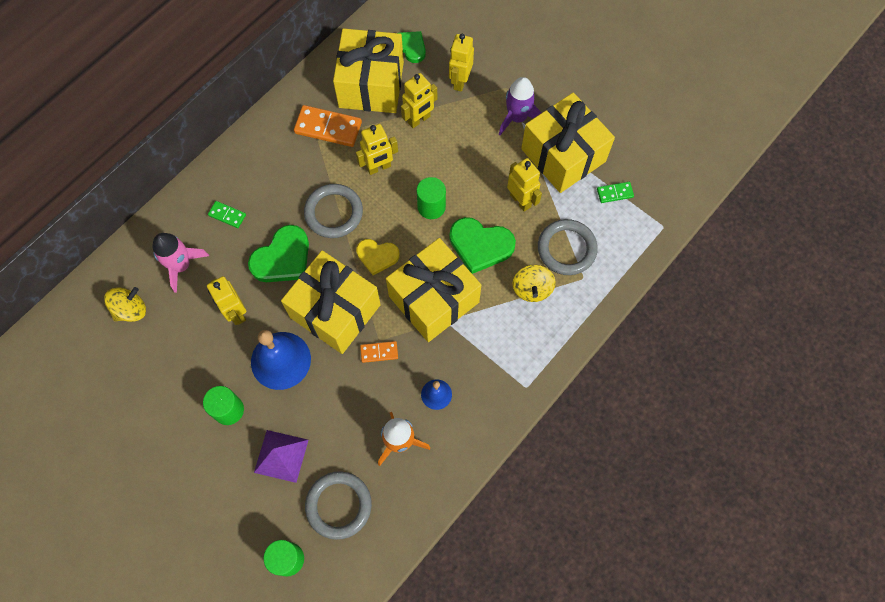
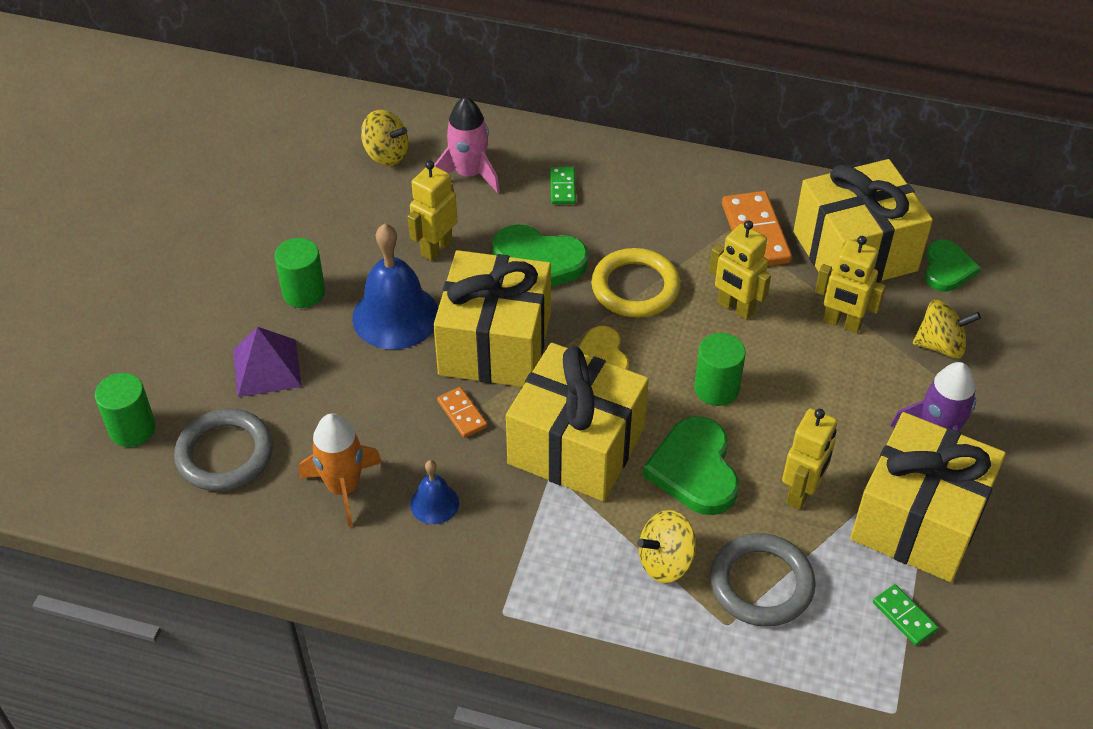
camera: 65 degrees right, 20 degrees down
(334, 213) = (635, 287): grey ring -> yellow ring
(460, 81) = (940, 345): yellow robot -> yellow spinning top

